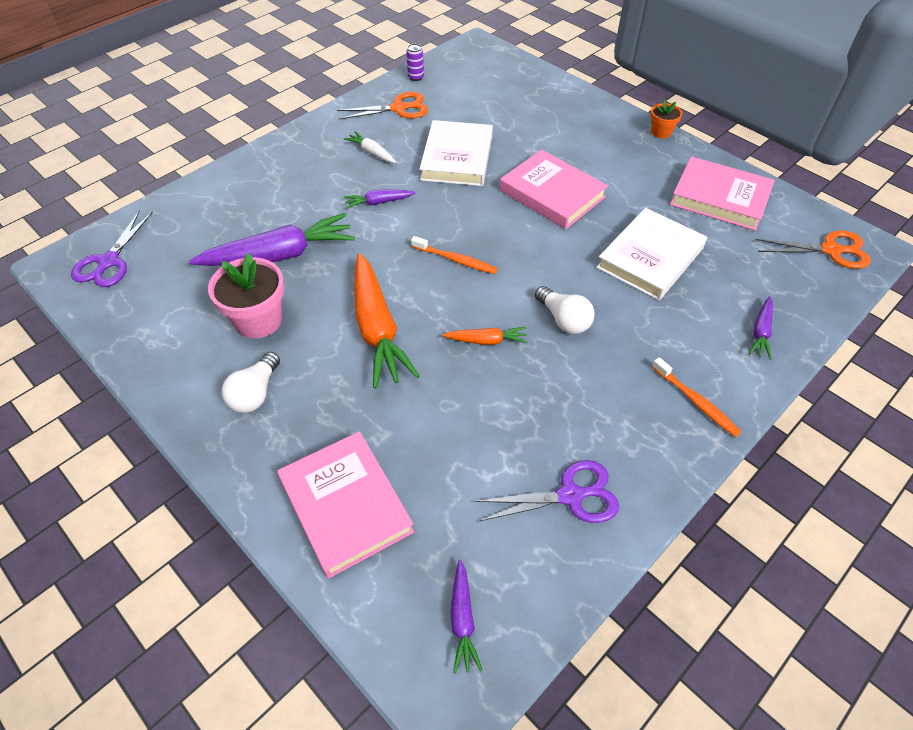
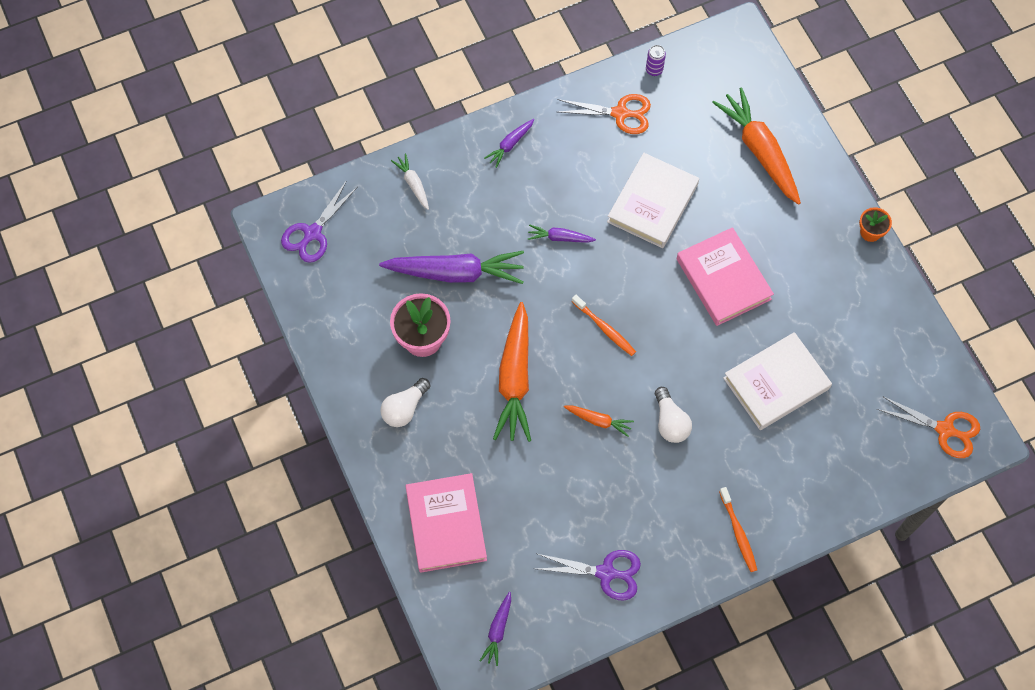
camera: 20 degrees right, 15 degrees up
(372, 152) = (574, 170): white carrot -> white carrot (413, 184)
(533, 105) = (759, 151): none -> orange carrot
(720, 198) = (879, 336): pink book -> none
(761, 332) = (828, 489): purple carrot -> purple carrot (510, 145)

